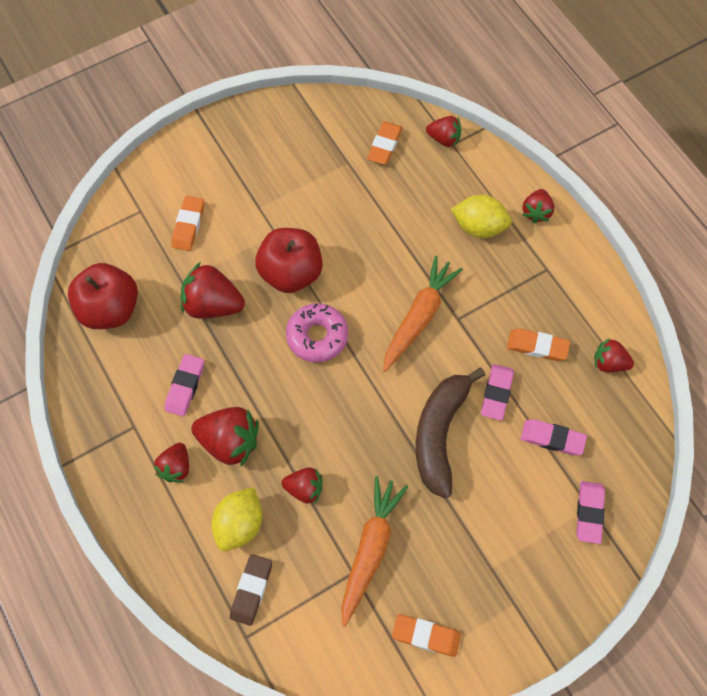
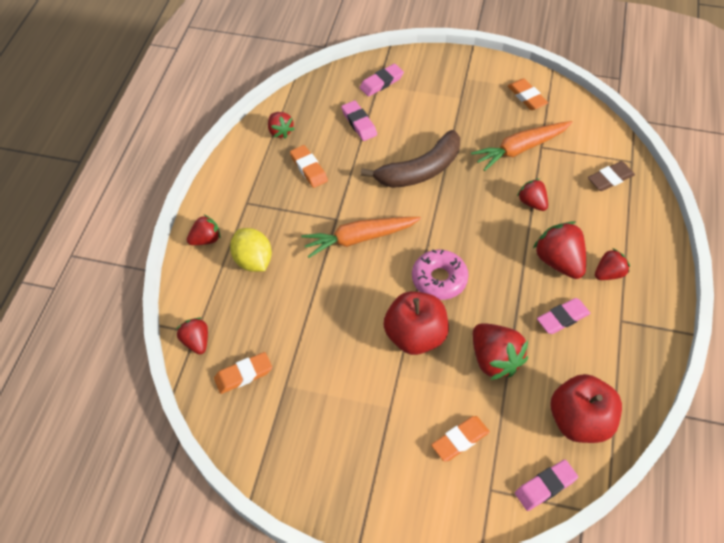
camera: 135 degrees left, 10 degrees down
(239, 524) = (590, 214): yellow lemon -> none
(496, 393) = (363, 164): pink eraser -> pink eraser (545, 486)

